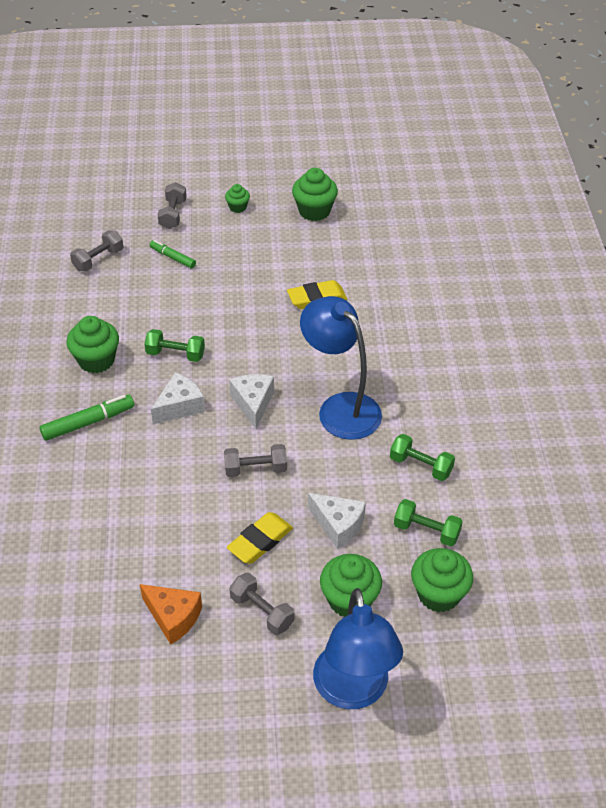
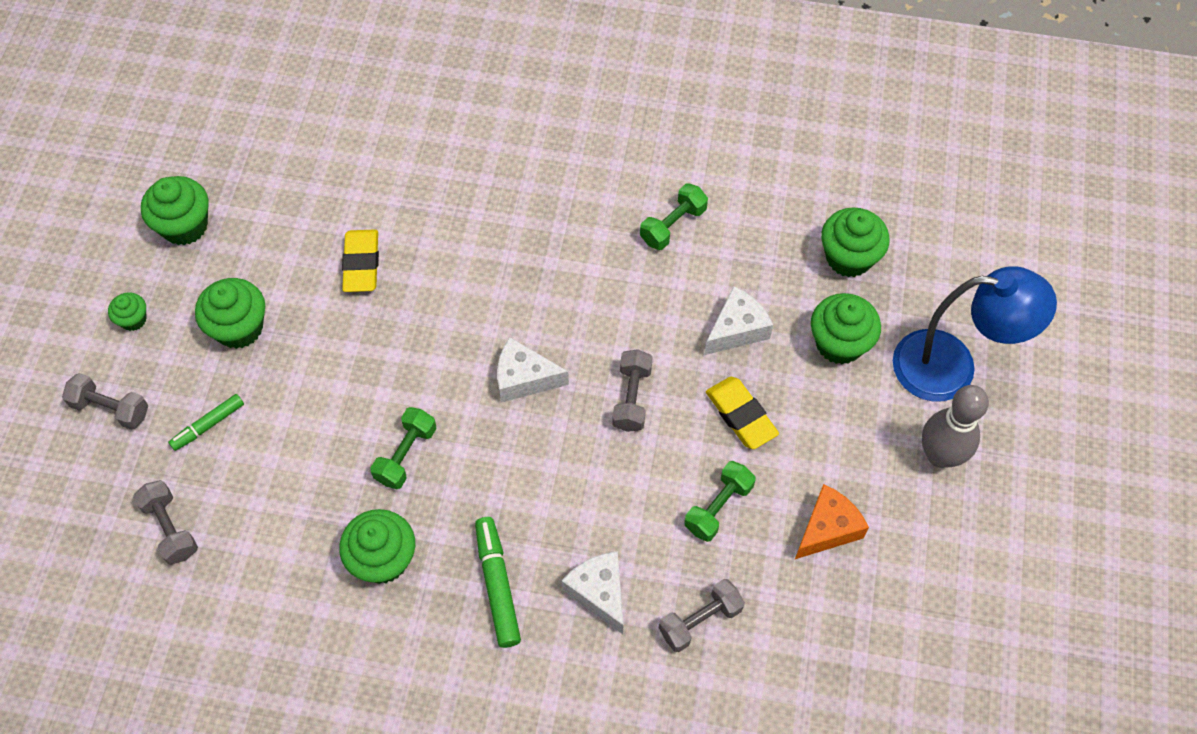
camera: 75 degrees left, 15 degrees up
(179, 406) = (503, 466): white cheese -> white cheese (599, 593)
(247, 253) = (239, 328): none -> green cupcake
(262, 611) = (837, 434): grey dumbbell -> grey dumbbell (700, 620)
(262, 693) = (940, 455): none -> grey bowling pin
(340, 408) = (561, 284): blue lamp -> none
(426, 531) = (765, 245): green dumbbell -> green dumbbell (718, 507)

